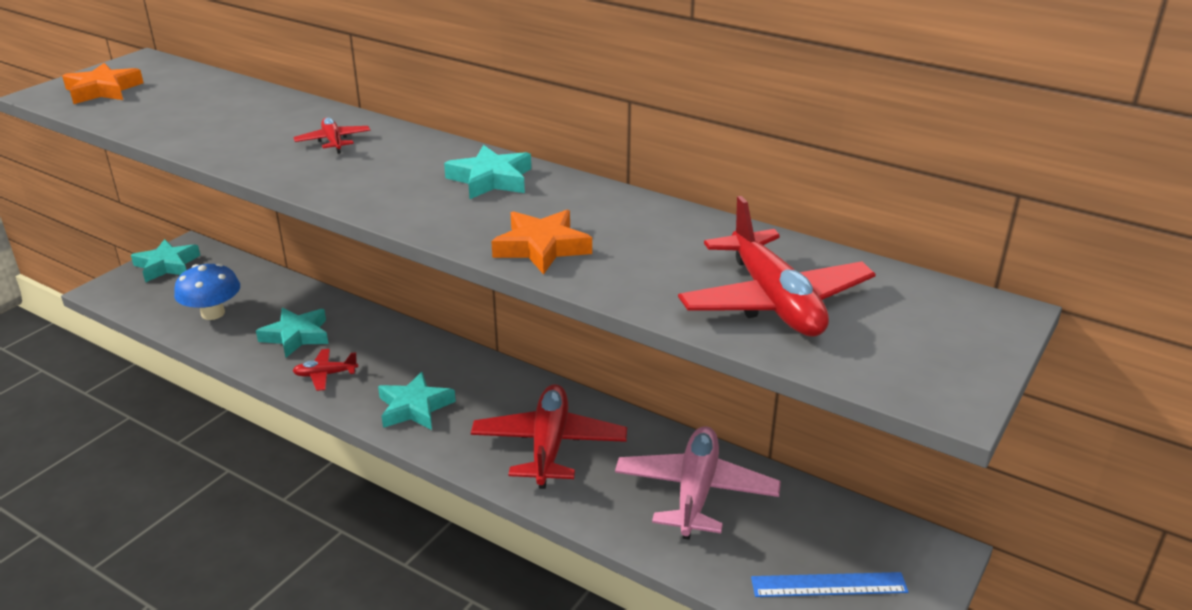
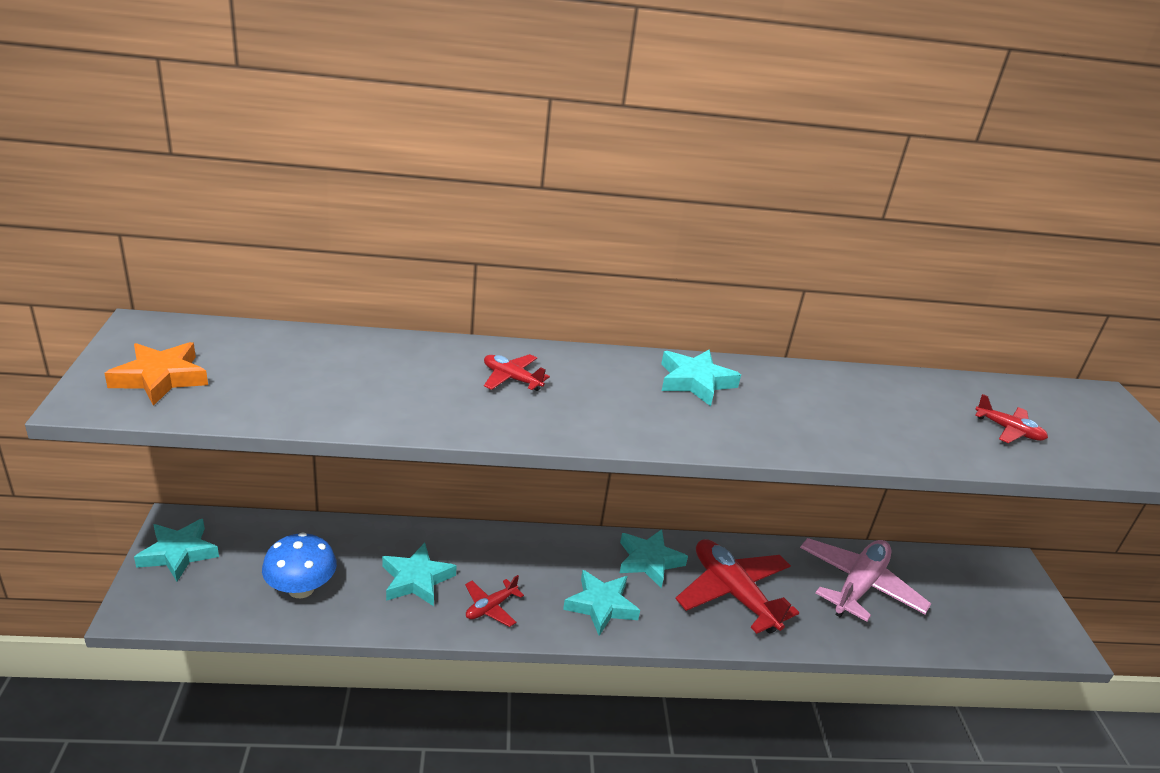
camera: 40 degrees left, 0 degrees up
(503, 391) = (649, 561): none -> turquoise star
(541, 247) = (825, 435): orange star -> none
(696, 492) = (858, 586): pink plane -> pink plane turned 60 degrees clockwise
(774, 301) = (1008, 430): red plane -> red plane, size x0.48
(828, 585) = (994, 617): blue ruler -> none

